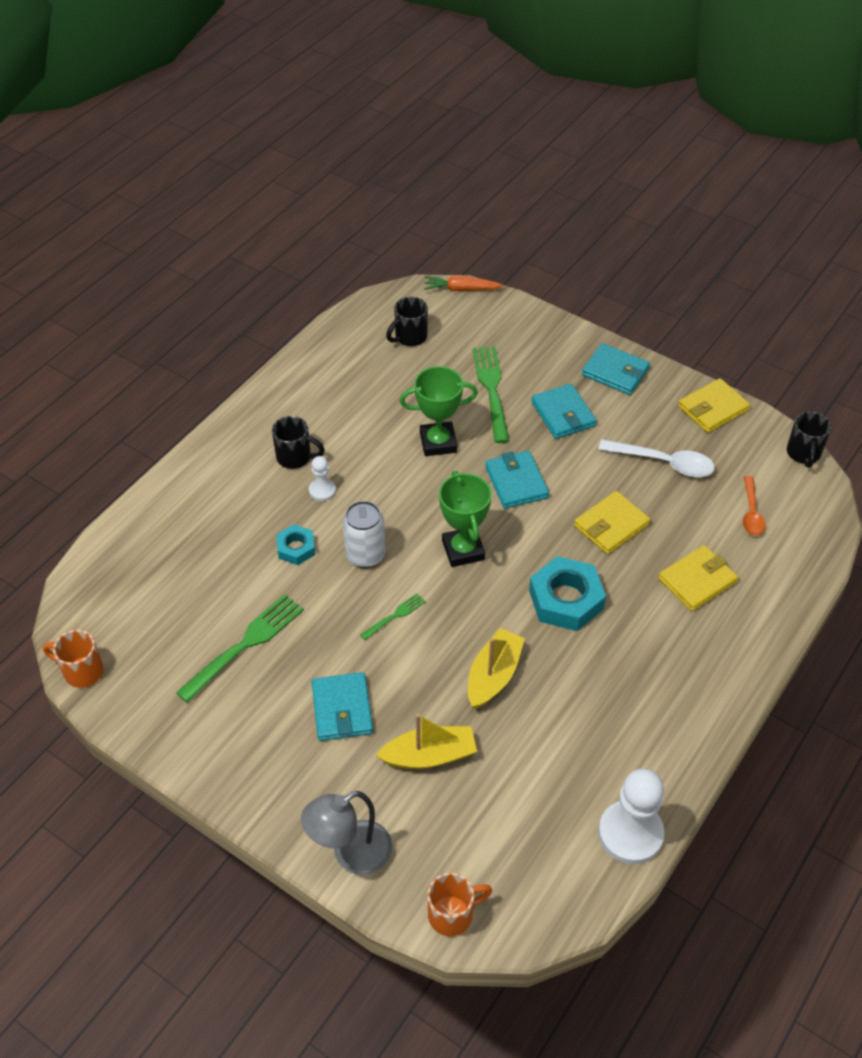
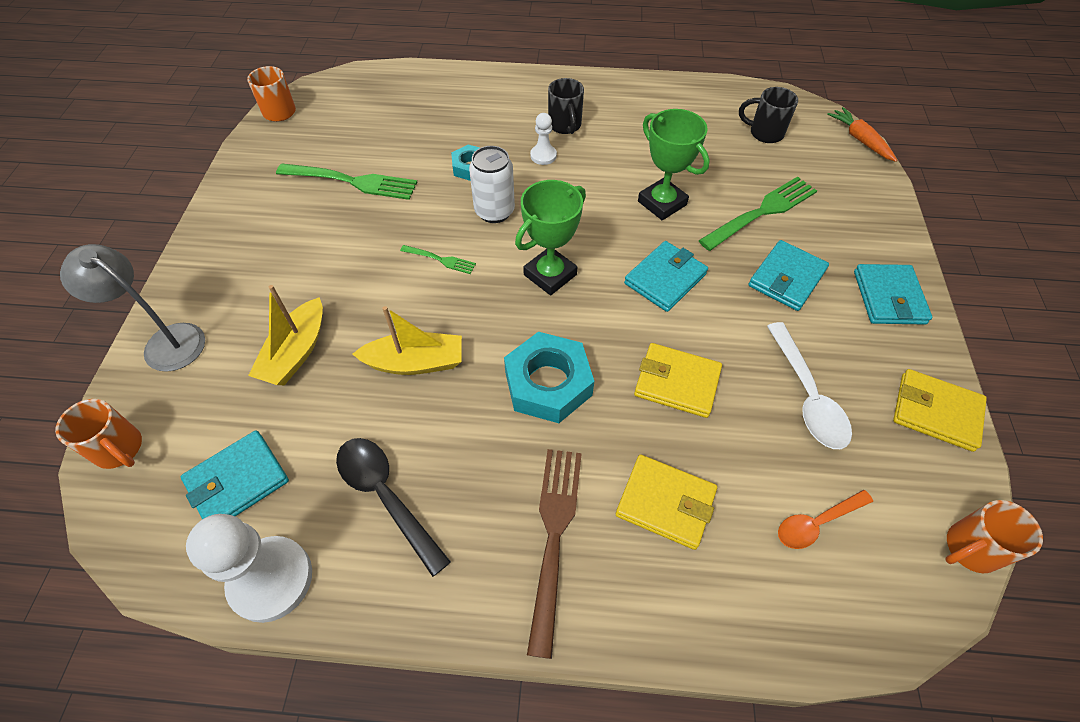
camera: 60 degrees right, 5 degrees up
(342, 709) = (318, 268): turquoise wallet -> turquoise wallet (237, 481)
(429, 755) = (296, 352): yellow boat -> yellow boat turned 60 degrees clockwise
(603, 738) = (386, 497): none -> black spoon
(688, 652) = (554, 538): none -> brown fork
(803, 454) = (969, 549): black mug -> orange mug

